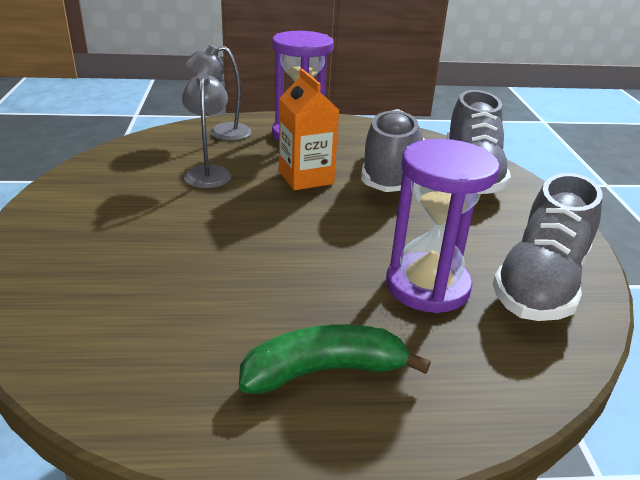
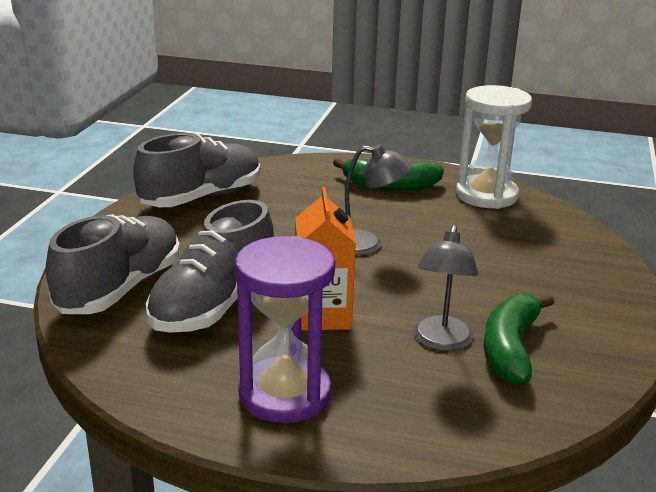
camera: 160 degrees left, 5 degrees down
(154, 175) = (510, 348): none -> green banana
(160, 382) = (486, 195): none -> white hourglass
(221, 132) = (410, 420): grey lamp -> grey lamp (367, 245)
(427, 286) = (287, 209): purple hourglass -> none

